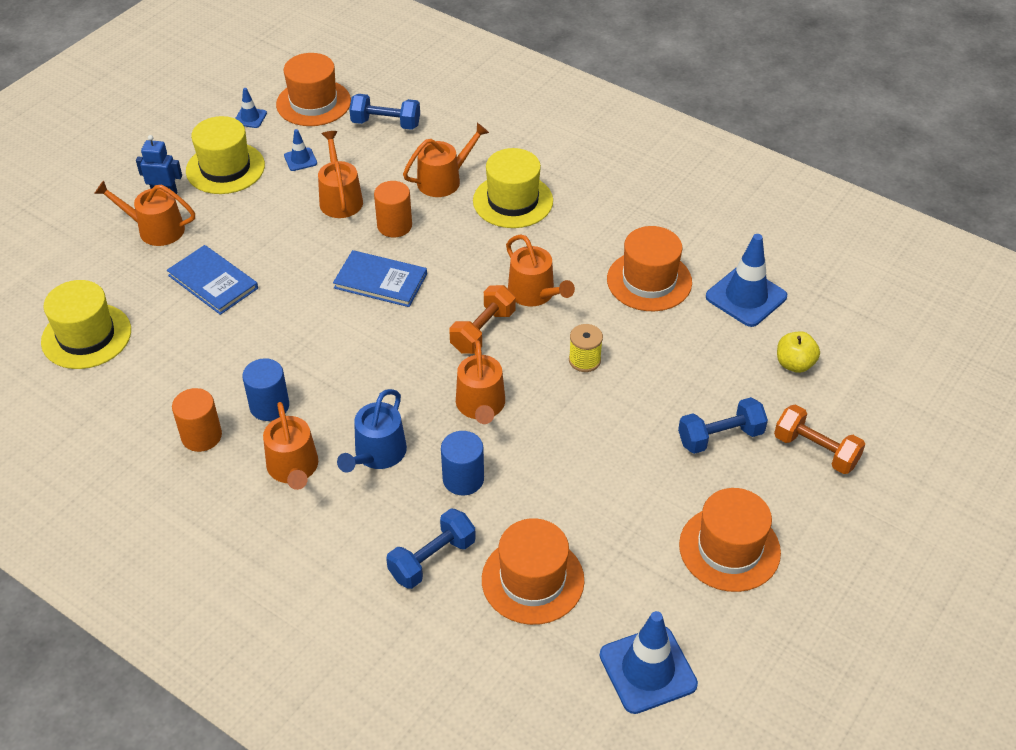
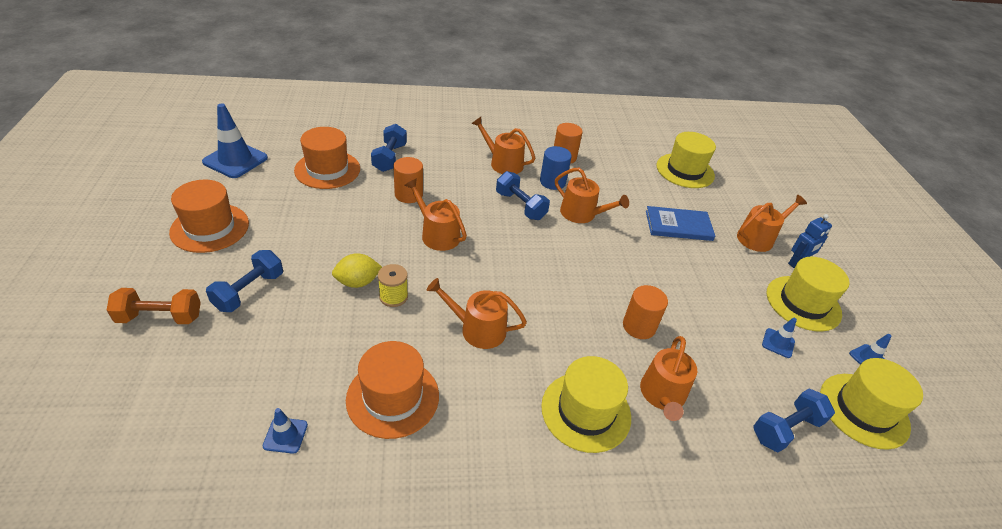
camera: 135 degrees right, 5 degrees down
(313, 103) = (863, 410): orange hat -> yellow hat
(340, 199) = (703, 326): orange watering can -> orange watering can (582, 214)
(349, 394) = (520, 206): none -> blue dumbbell
(377, 454) = (469, 186): blue watering can -> none
(380, 281) = (591, 279): blue book -> none
(463, 479) = (408, 194): blue cylinder -> orange cylinder
(483, 331) = (485, 280): orange dumbbell -> none
(608, 393) = (358, 282): none -> yellow lemon
(746, 297) = (285, 435): blue traffic cone -> blue traffic cone, size x0.50
(794, 364) = (204, 386): yellow apple -> none

